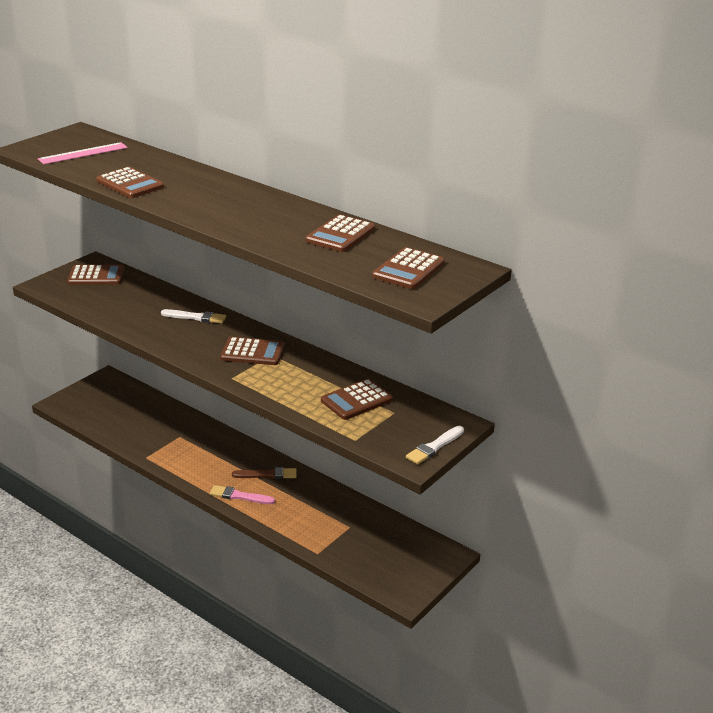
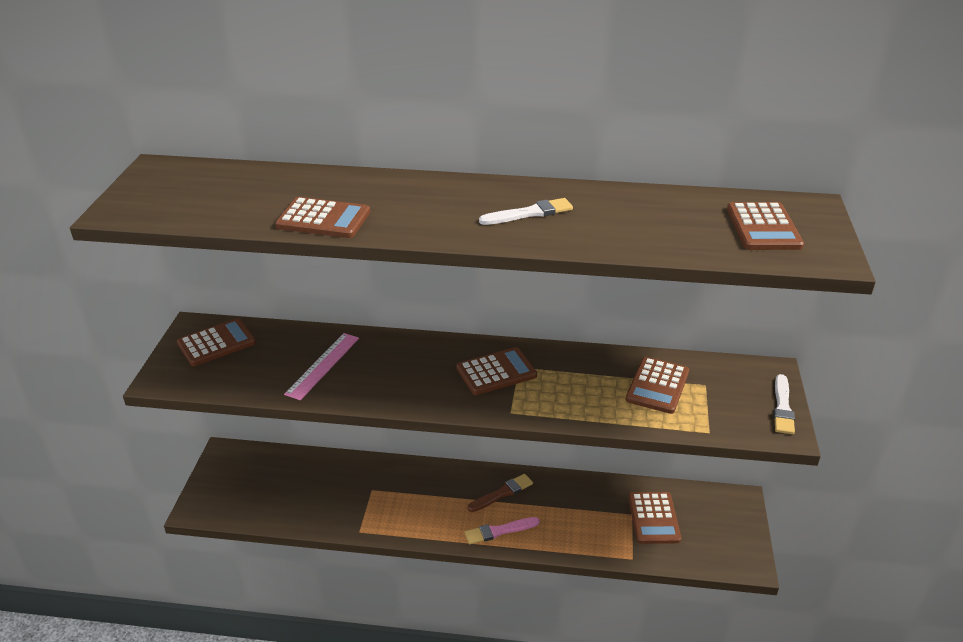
camera: 30 degrees left, 5 degrees up
(83, 153) = (206, 195): pink ruler -> pink ruler (323, 365)
(196, 317) = (389, 353): white brush -> white brush (529, 213)
(340, 235) = (640, 209): brown calculator -> brown calculator (653, 518)

